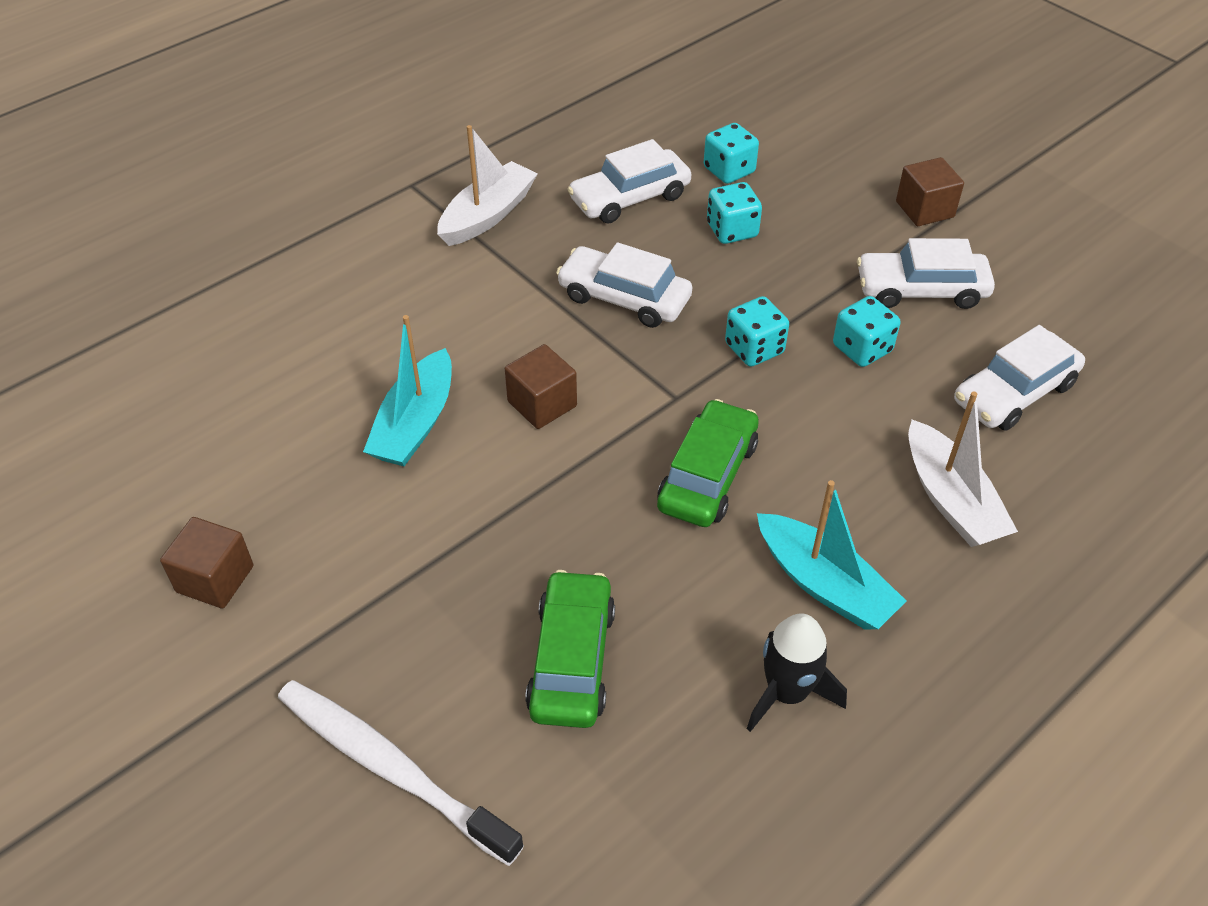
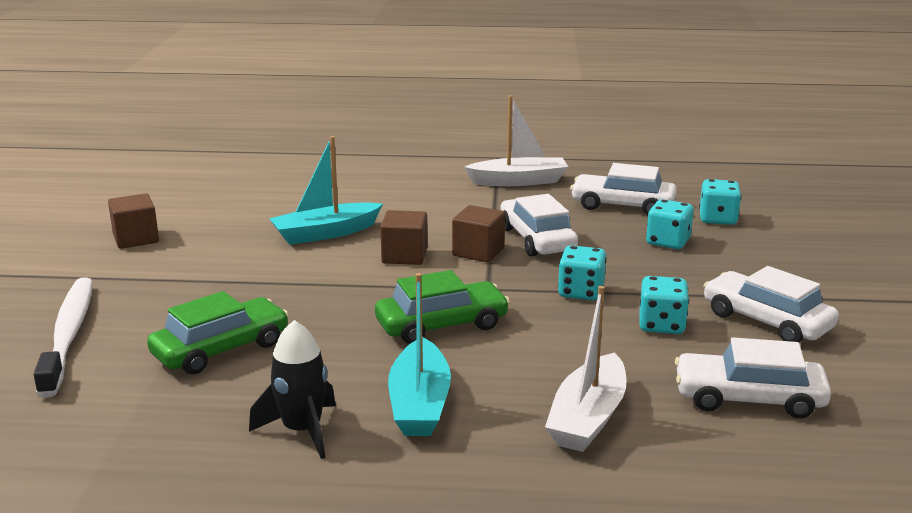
camera: 45 degrees right, 25 degrees down
(924, 209) = (848, 289): brown cube -> brown cube (478, 252)

